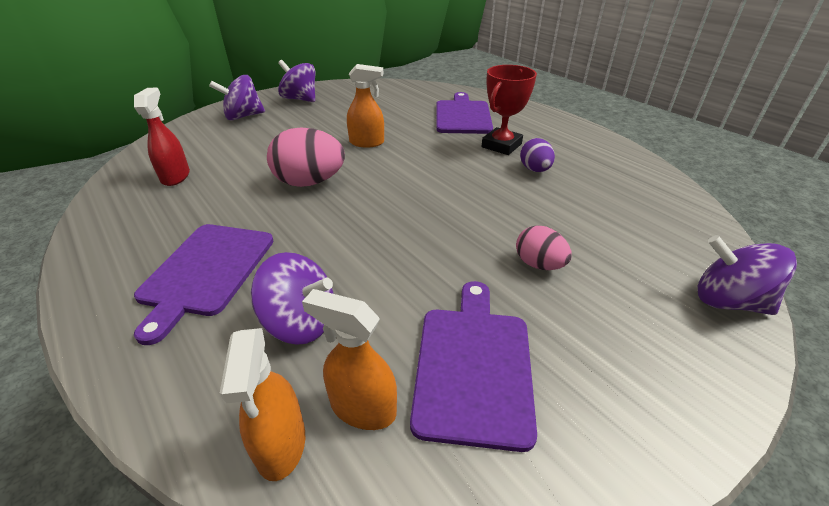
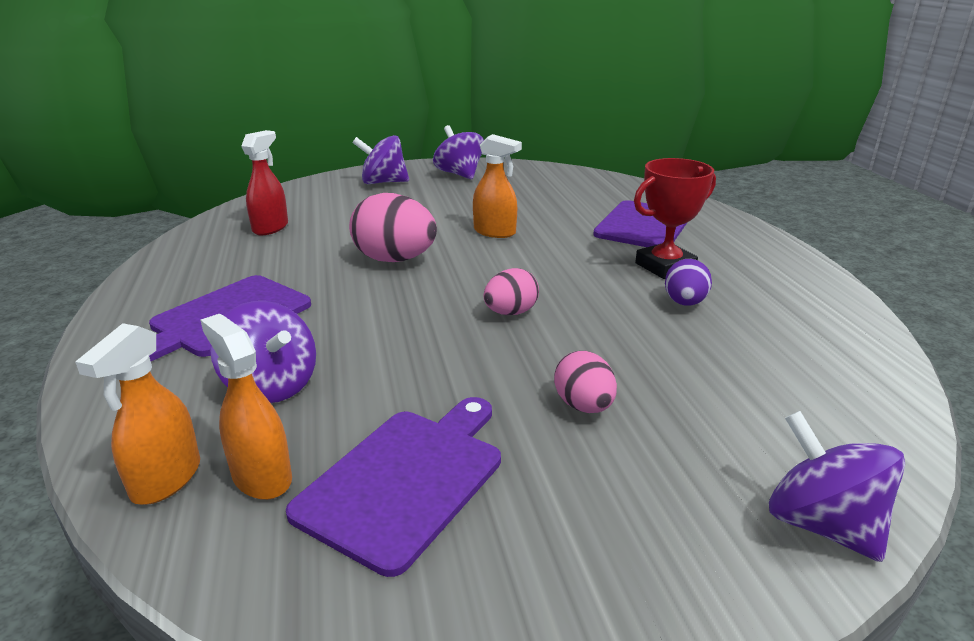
camera: 25 degrees right, 10 degrees down
(432, 205) = (510, 313): none -> pink egg

